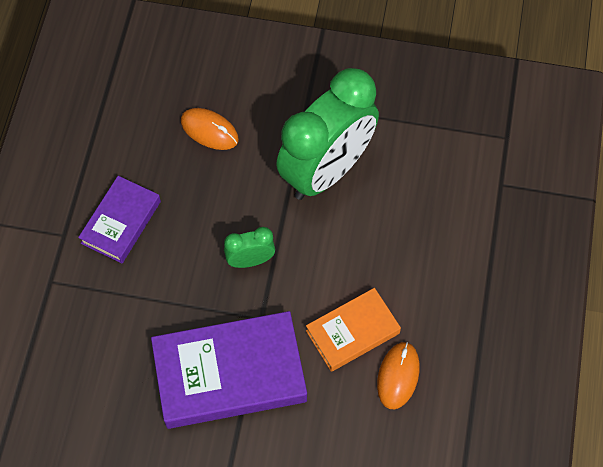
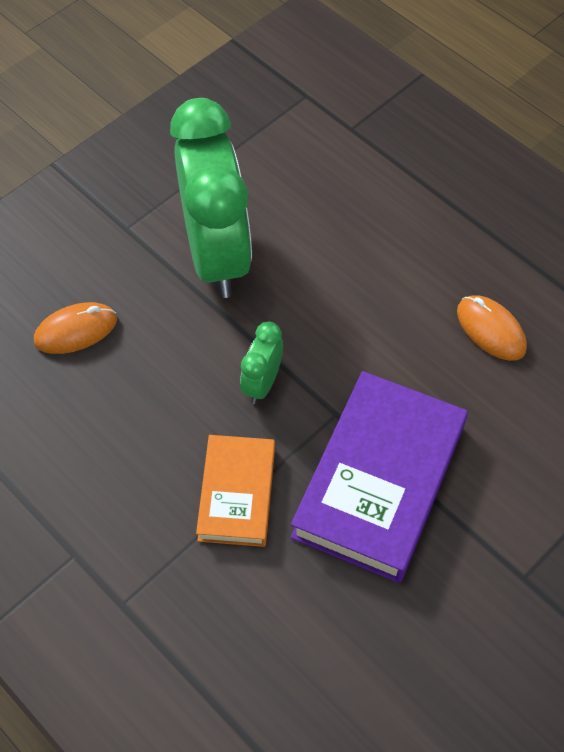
camera: 55 degrees left, 5 degrees down
(121, 222) = (110, 483): purple book -> none
(352, 332) = (414, 340): orange book -> orange book (237, 494)

